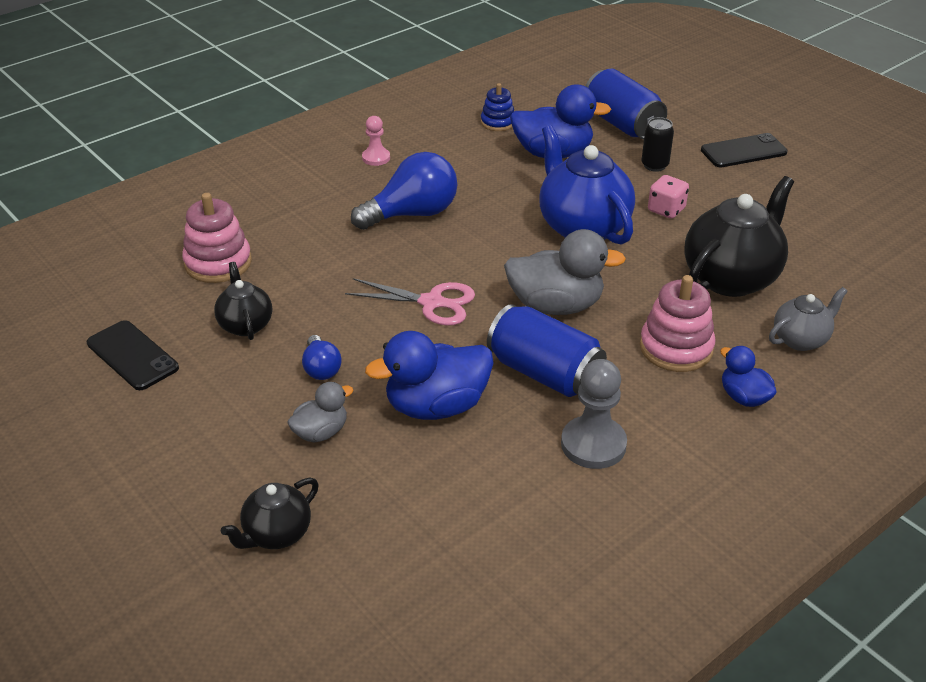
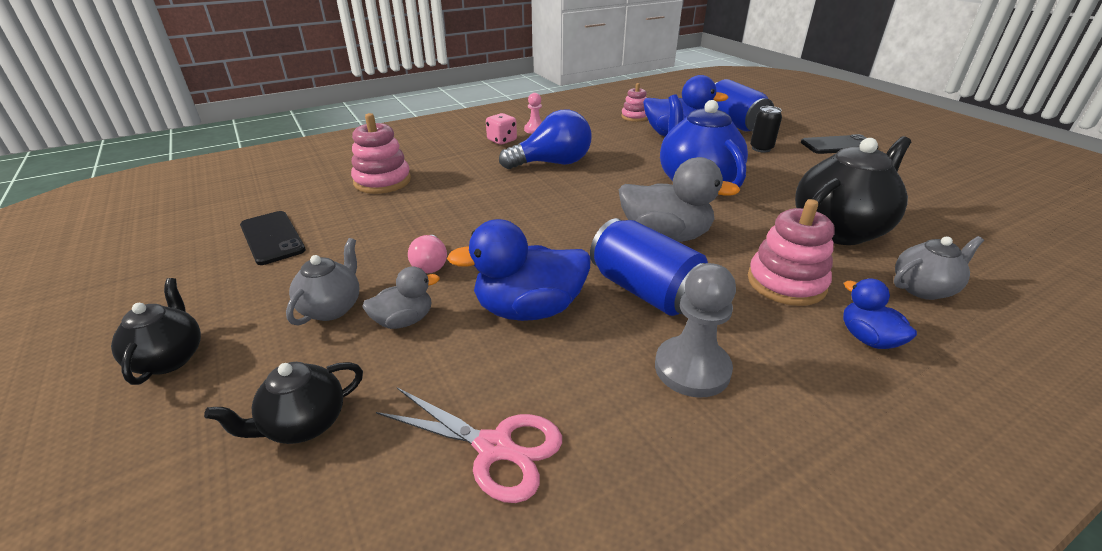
camera: 10 degrees right, 5 degrees down
(244, 428) = (332, 308): none -> grey teapot
(245, 325) = (381, 224): black teapot -> black teapot (170, 358)
(321, 368) = (430, 264): blue light bulb -> pink light bulb
(431, 303) = (550, 223): pink scissors -> pink scissors (494, 448)
(498, 122) = (634, 117): blue stacking toy -> pink stacking toy
(666, 210) = (772, 177): pink dice -> pink dice (502, 140)

